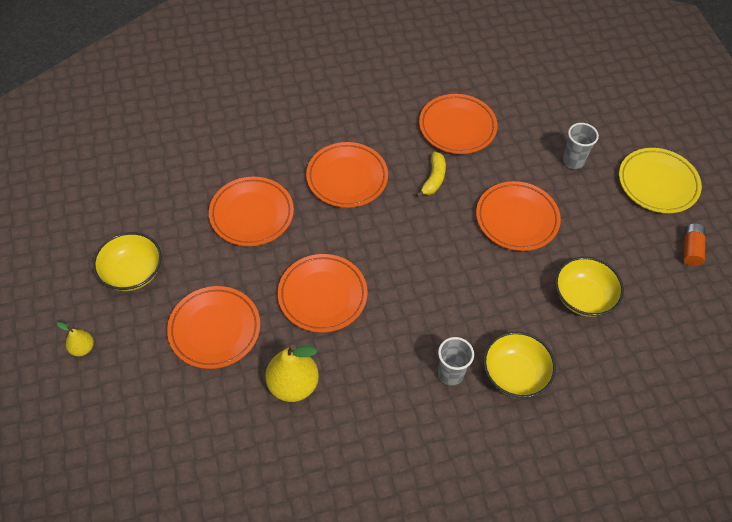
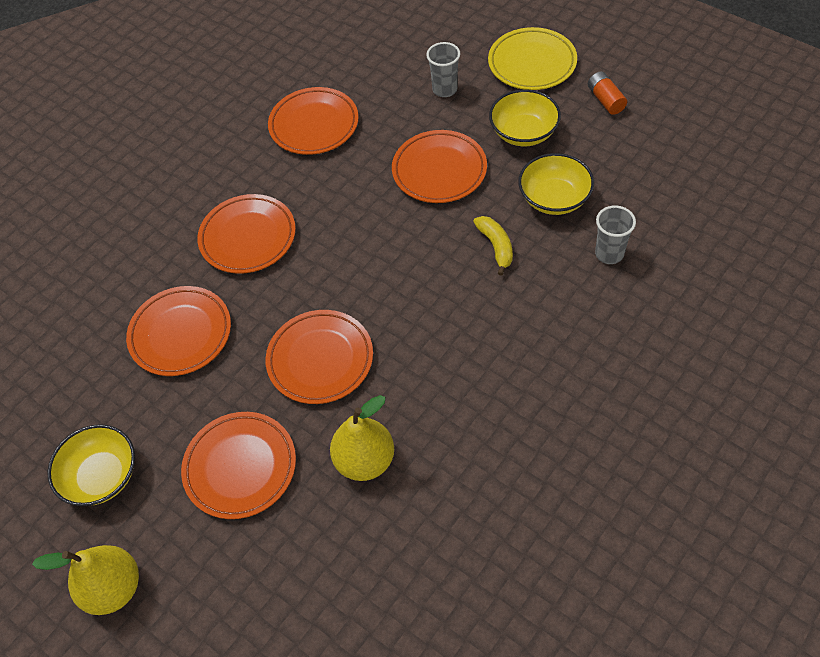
camera: 30 degrees left, 0 degrees up
(82, 348) = (114, 588): yellow pear -> yellow pear, size x1.92
(433, 179) = (332, 185): yellow banana -> yellow banana (496, 246)
(450, 374) = (500, 344): grey cup -> grey cup (609, 254)
(515, 374) = (555, 303): yellow bowl -> yellow bowl (523, 132)

